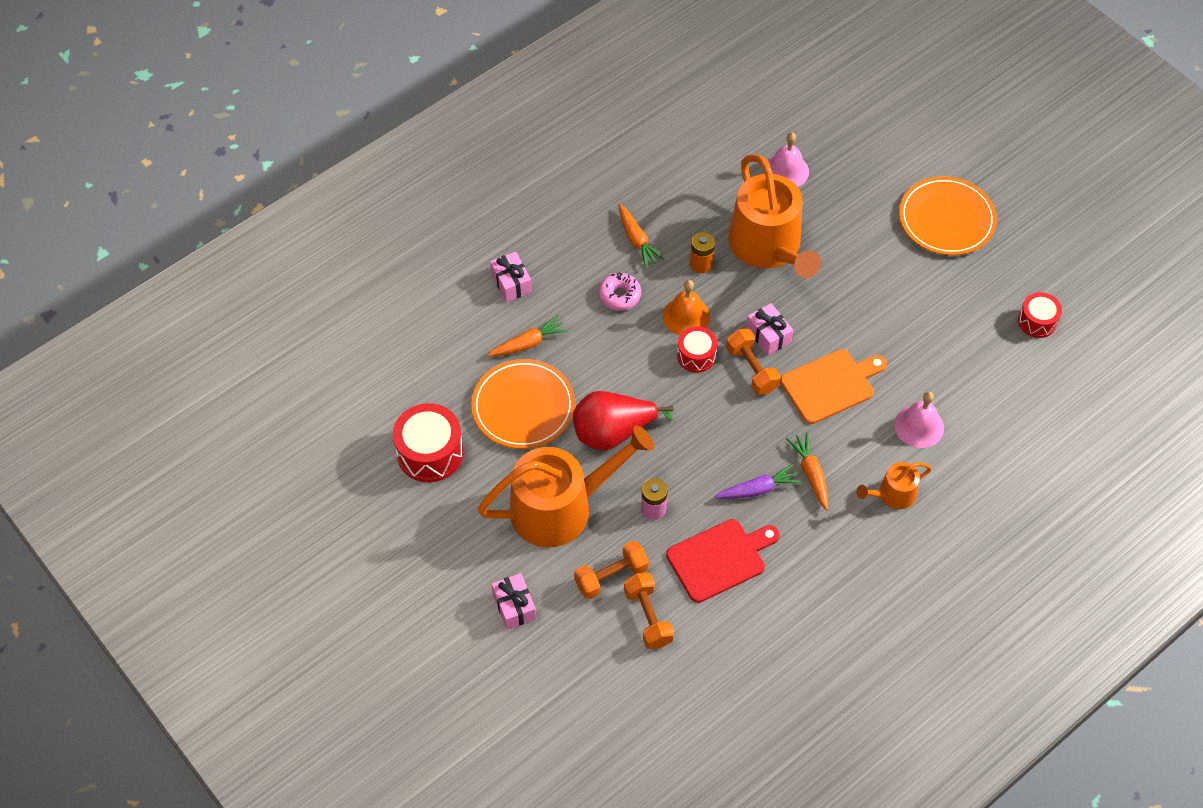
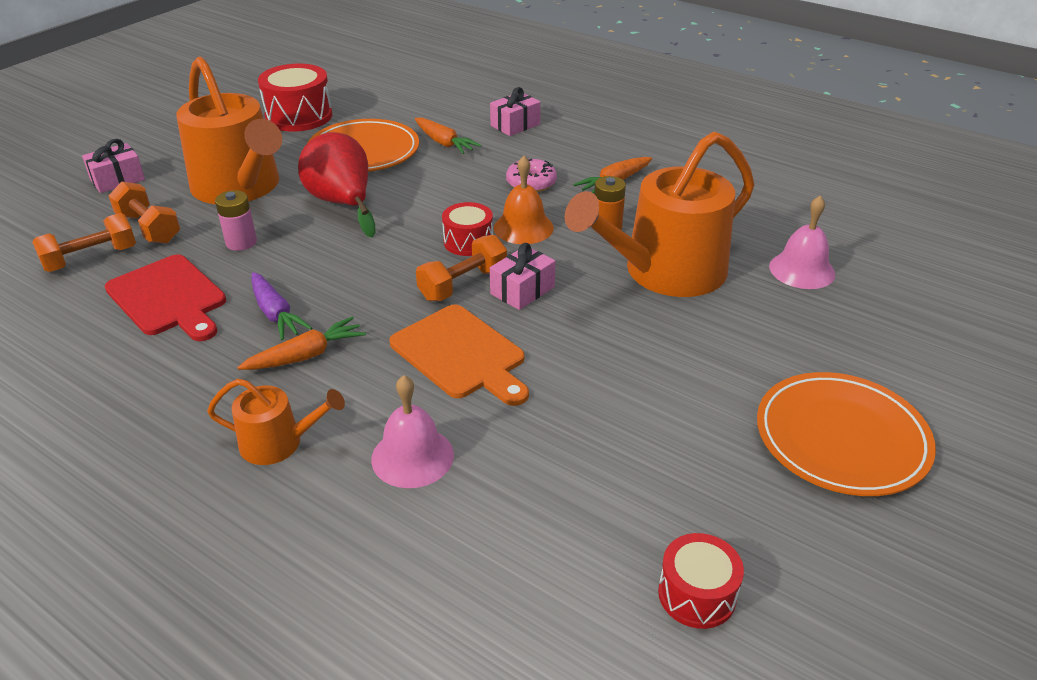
camera: 75 degrees right, 20 degrees down
(893, 494) = (278, 443): orange watering can -> orange watering can turned 135 degrees clockwise

